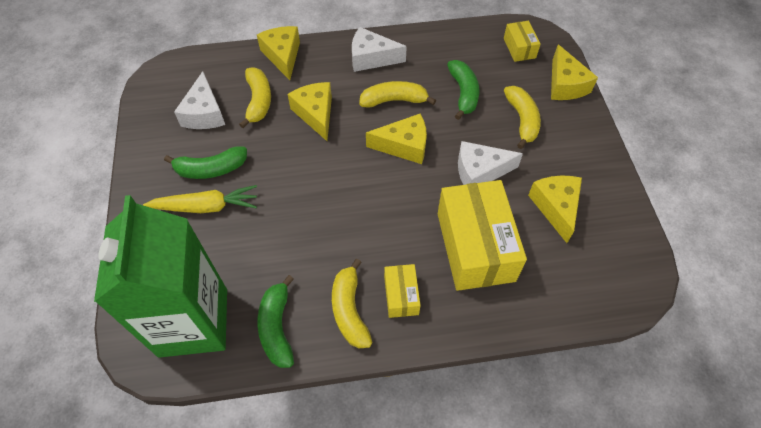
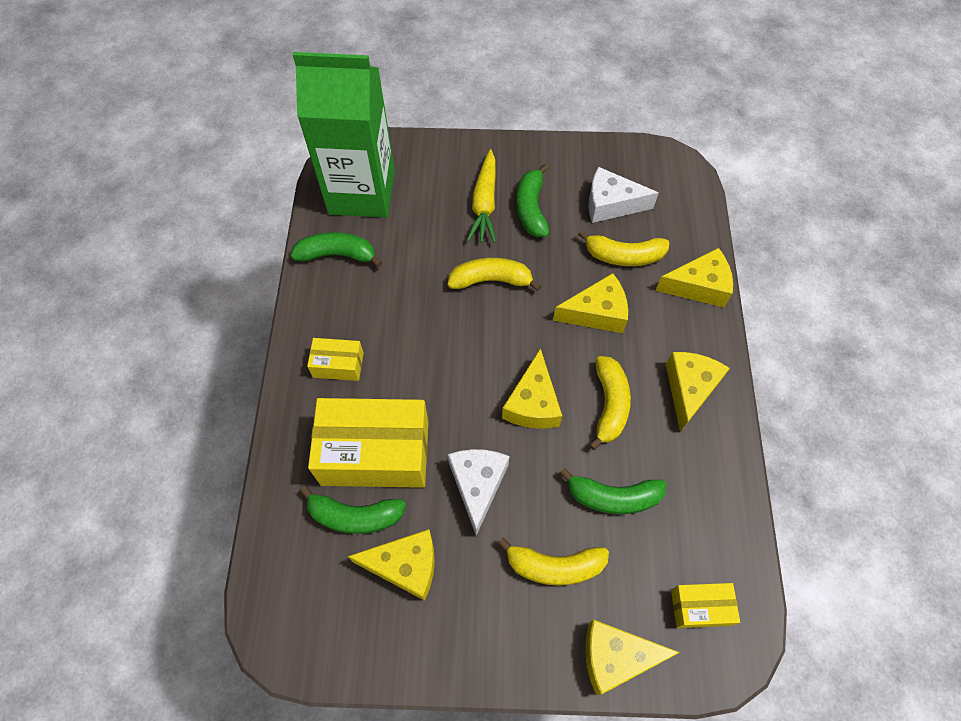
camera: 100 degrees right, 5 degrees up
(349, 310) = (336, 316): yellow banana -> yellow banana (491, 280)
(371, 58) = (689, 389): white cheese -> yellow cheese
(531, 250) = (354, 516): none -> green banana

